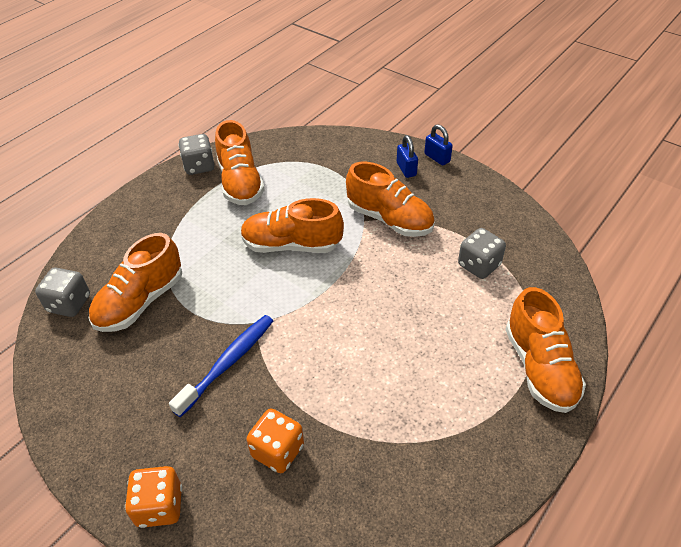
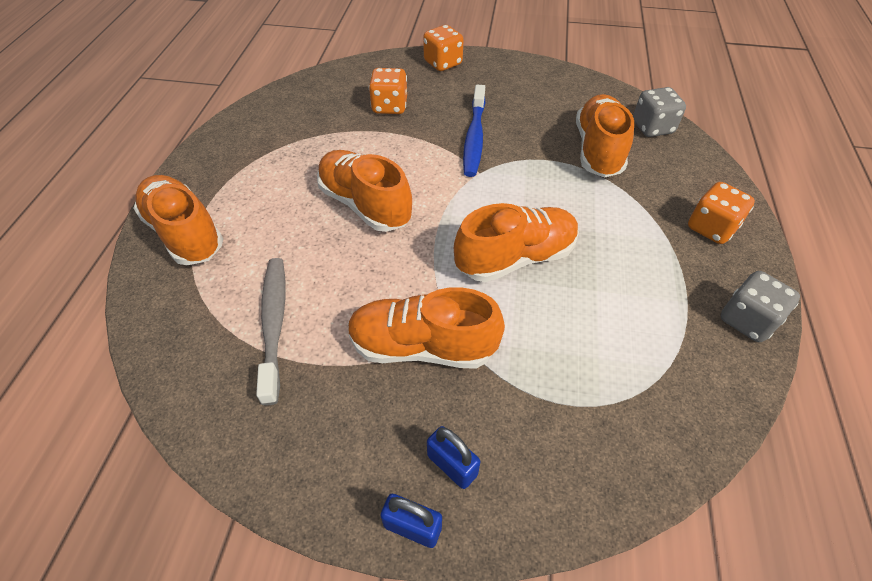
camera: 150 degrees right, 5 degrees up
(147, 213) = (711, 228): none -> orange dice
(240, 183) = (664, 318): orange shoe -> orange shoe (365, 204)
(479, 265) = (274, 324): grey dice -> grey toothbrush

